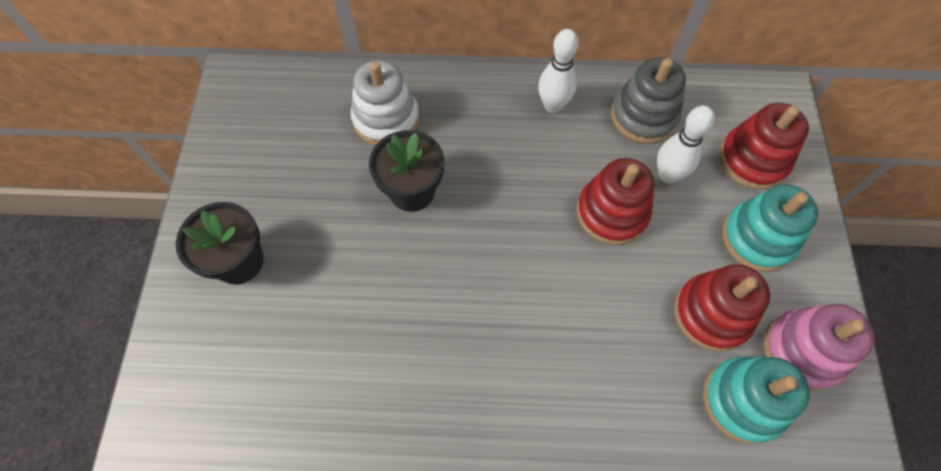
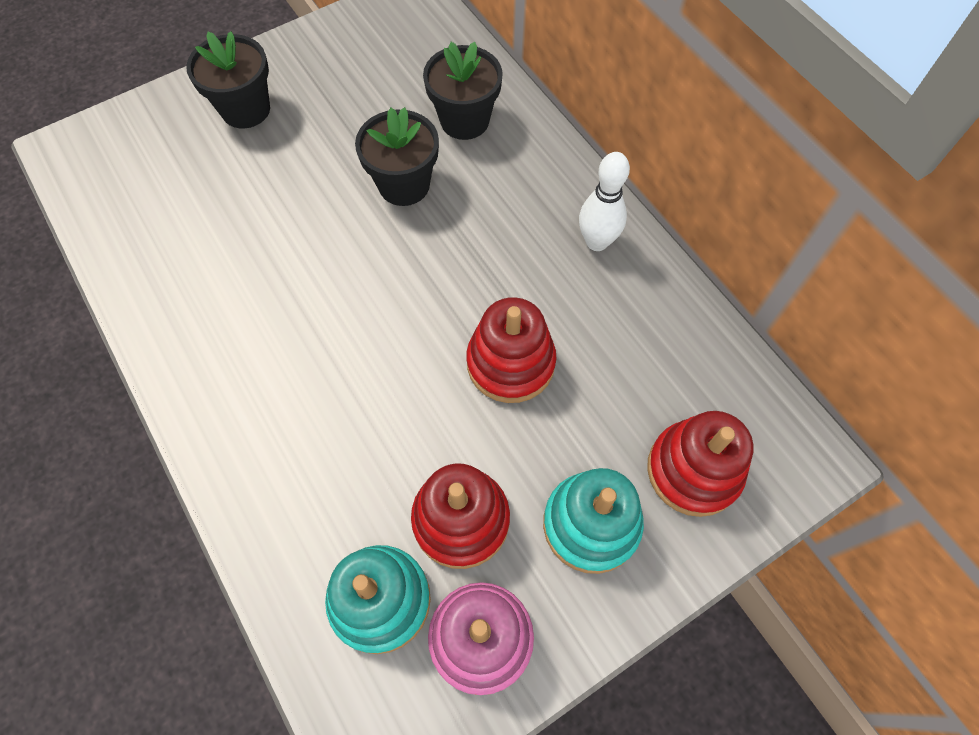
camera: 55 degrees right, 0 degrees up
(386, 119) = (464, 120): white stacking toy -> black flower pot
(643, 116) = (657, 330): grey stacking toy -> none
(667, 175) = (600, 392): white bowling pin -> none

